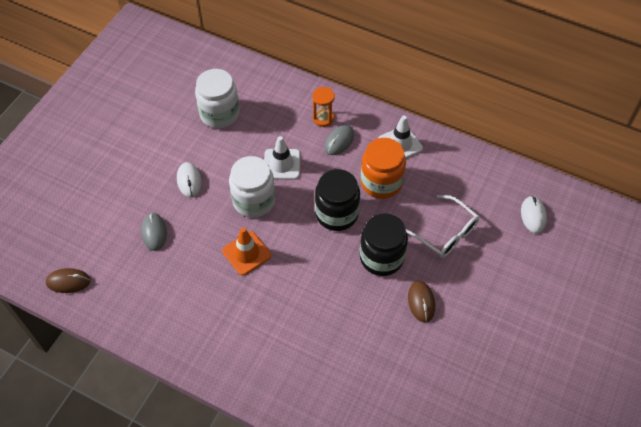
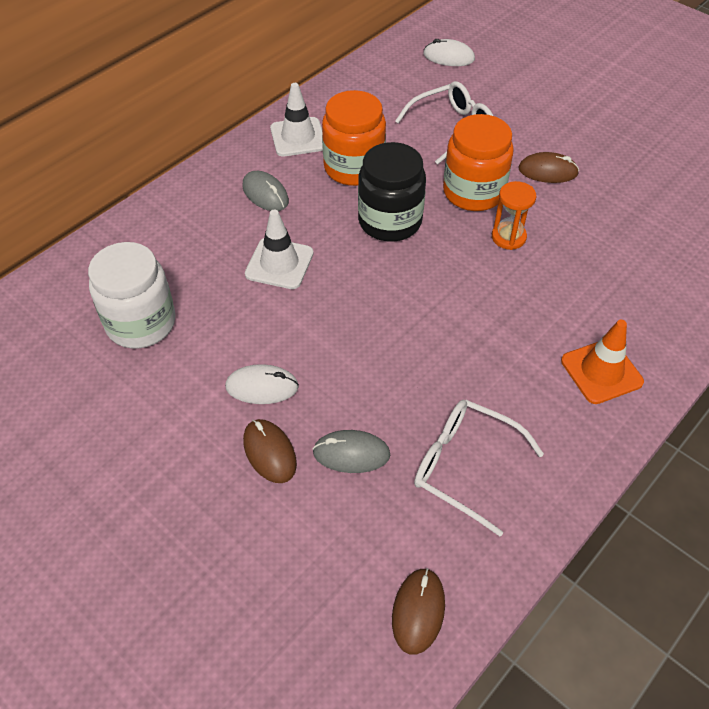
camera: 75 degrees left, 5 degrees down
(148, 195) = (269, 452): none -> brown mouse
(156, 288) = (464, 466): none -> white glasses
(246, 253) = (428, 334): orange traffic cone -> orange traffic cone (601, 371)
(254, 201) = (334, 308): white jar -> none
(323, 118) = (215, 202): orange hourglass -> orange hourglass (508, 237)
(381, 257) = (473, 192): black jar -> orange jar

